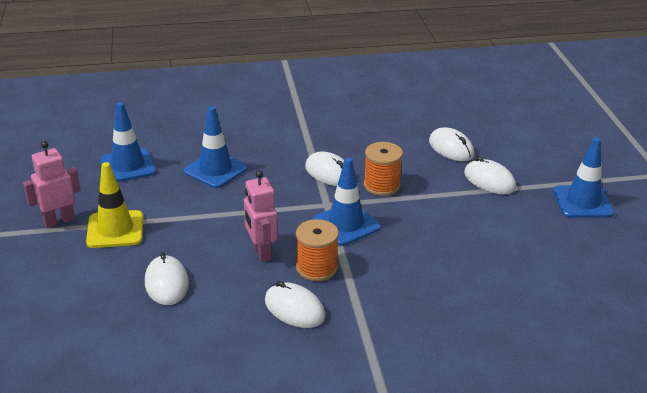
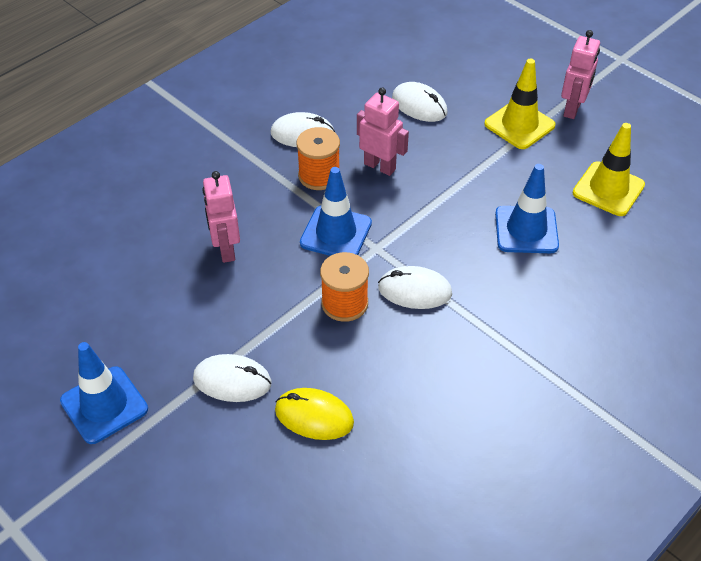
camera: 145 degrees right, 15 degrees up
(128, 166) = (608, 189): blue traffic cone -> yellow traffic cone
(439, 250) = (226, 249): none -> pink robot
(451, 148) = (314, 416): white mouse -> yellow mouse

